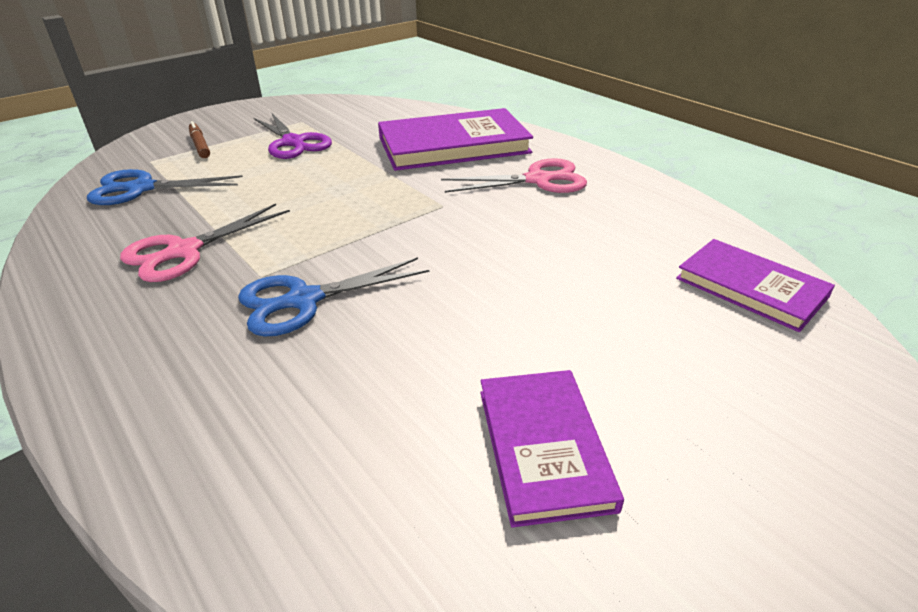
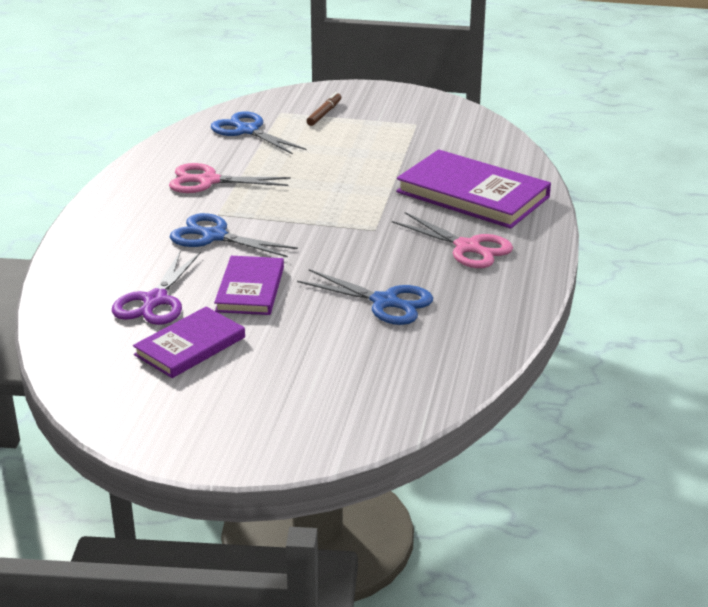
camera: 50 degrees right, 5 degrees down
(293, 143) = (379, 139): purple scissors -> purple scissors (155, 301)
(589, 256) = (385, 302): none -> blue scissors
(750, 288) = (426, 369): purple book -> purple book (250, 289)

